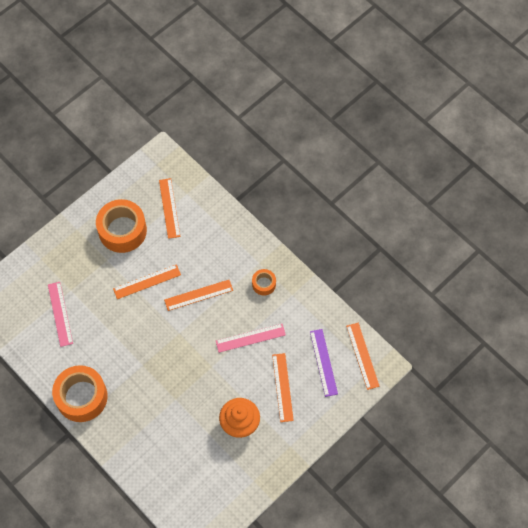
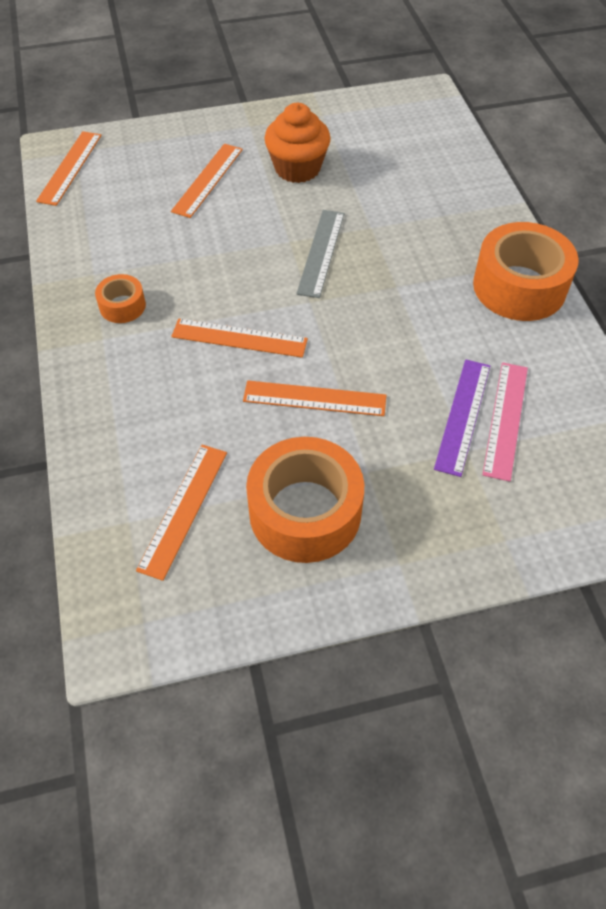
camera: 150 degrees left, 10 degrees down
(191, 367) = (321, 252): none -> grey ruler
(250, 338) = (204, 249): pink ruler -> none
(323, 362) = (128, 182): purple ruler -> purple ruler (463, 416)

